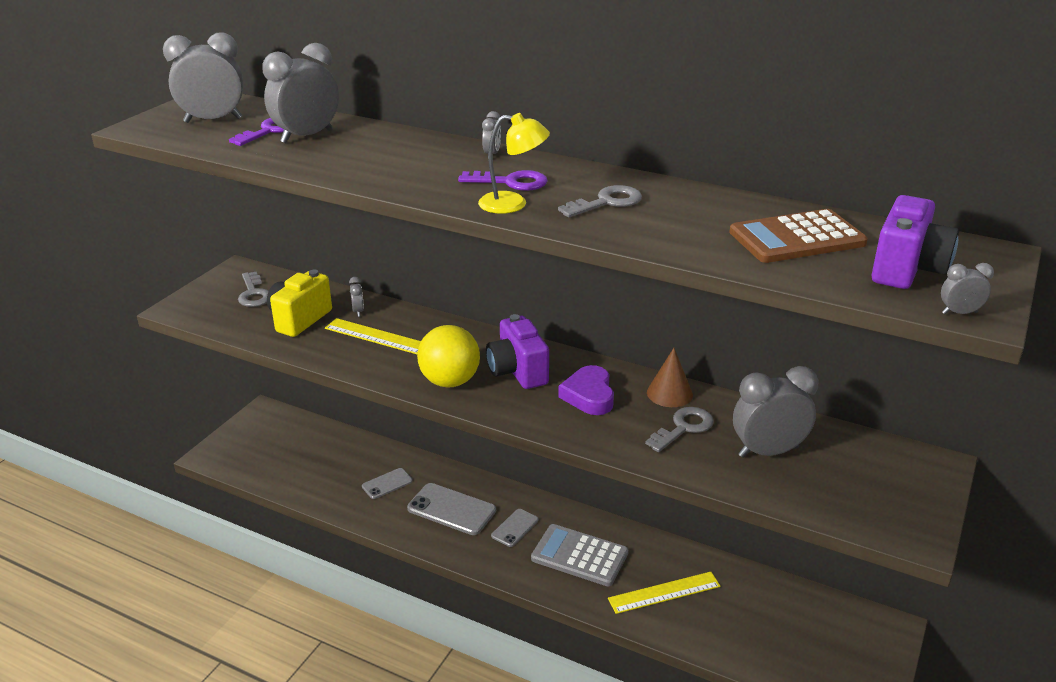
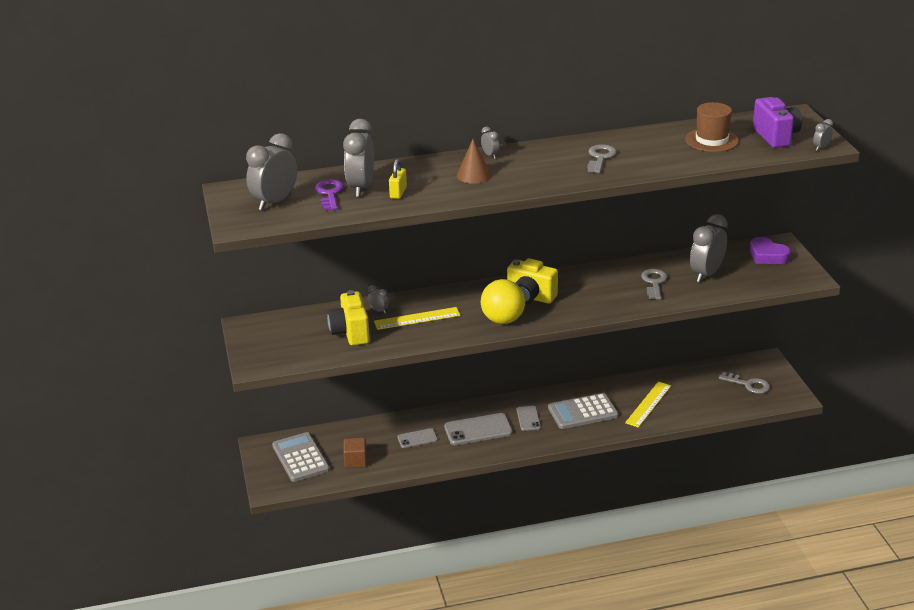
camera: 40 degrees left, 0 degrees up
(254, 294) = (289, 333): grey key -> grey key (749, 385)
(273, 442) = (300, 458): none -> grey calculator
(307, 473) = (355, 461): none -> brown cube
(326, 154) = (398, 193): none -> yellow padlock
(387, 484) = (417, 438): grey phone -> grey phone turned 60 degrees clockwise
(511, 182) = (533, 167): purple key -> none
(513, 204) = (559, 177): yellow lamp -> none
(517, 372) = (530, 297): purple camera -> yellow camera
(589, 395) = (586, 290): purple heart -> purple heart (767, 255)
(669, 393) = (623, 270): brown cone -> brown cone (473, 175)
(797, 238) = (711, 140): brown calculator -> brown hat

